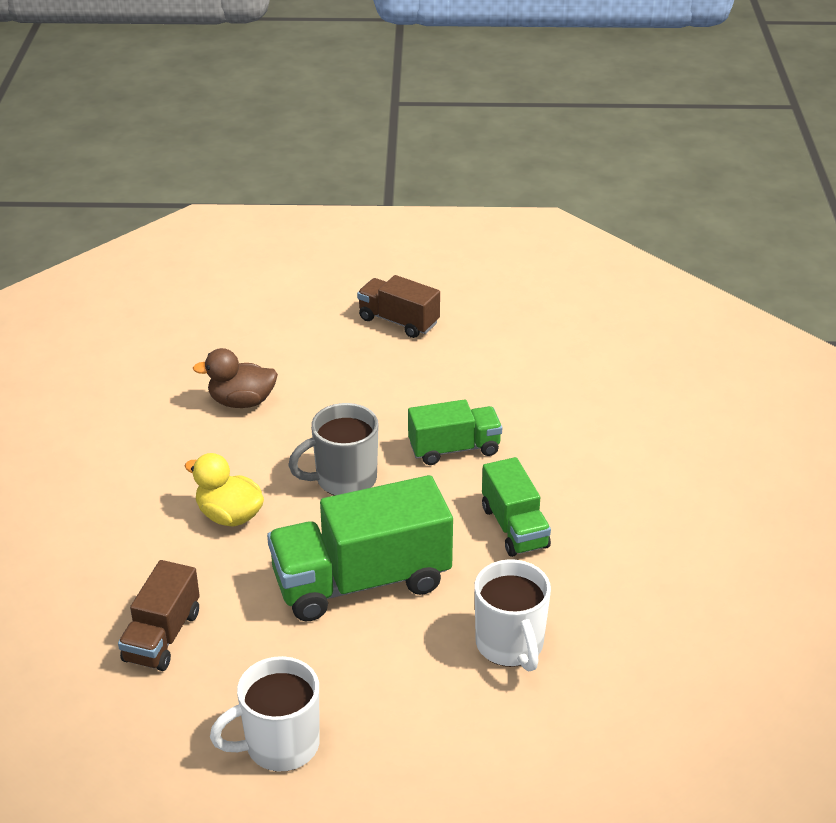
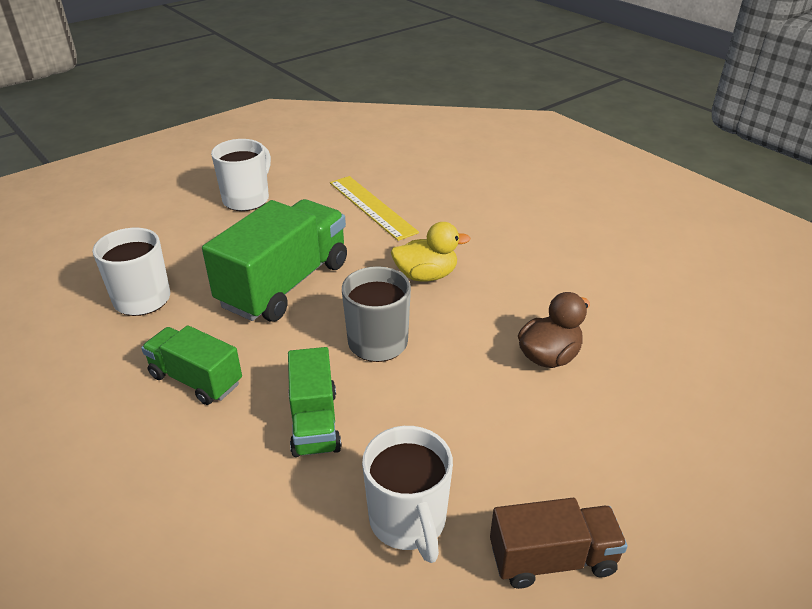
camera: 140 degrees right, 0 degrees up
(162, 636) = (372, 207): brown truck -> yellow ruler
(453, 371) = (408, 521): none -> white mug
(454, 449) = (314, 422): green truck -> green truck turned 45 degrees counterclockwise

